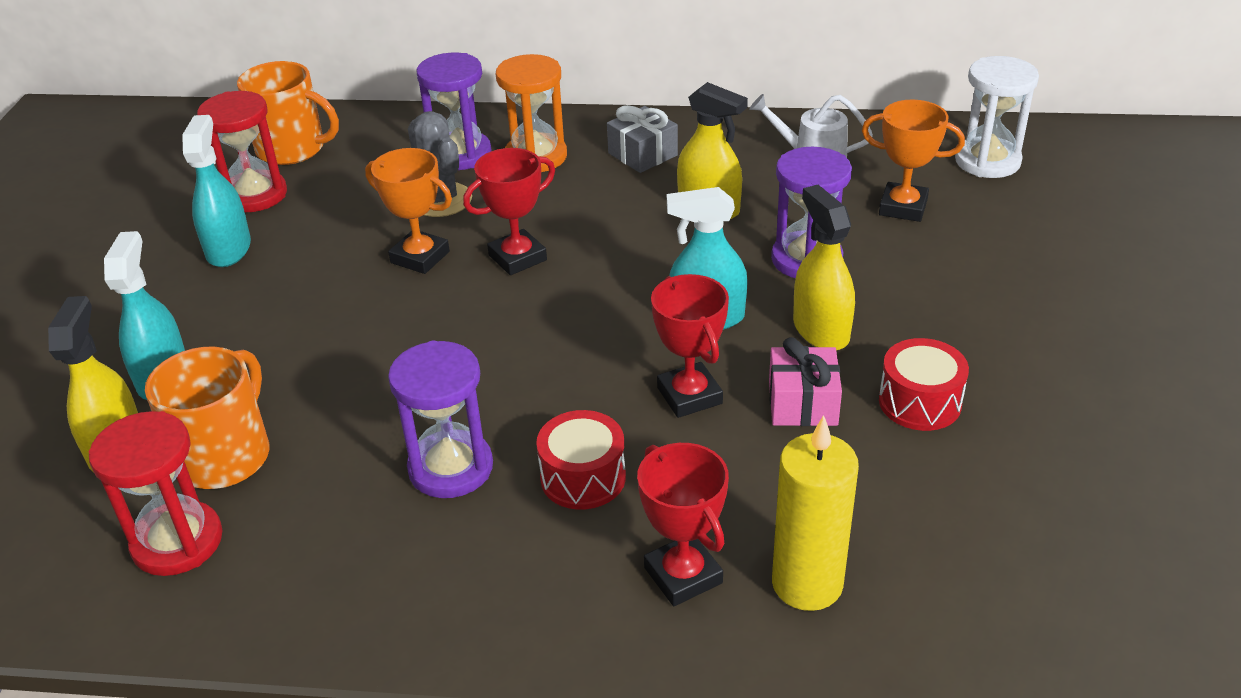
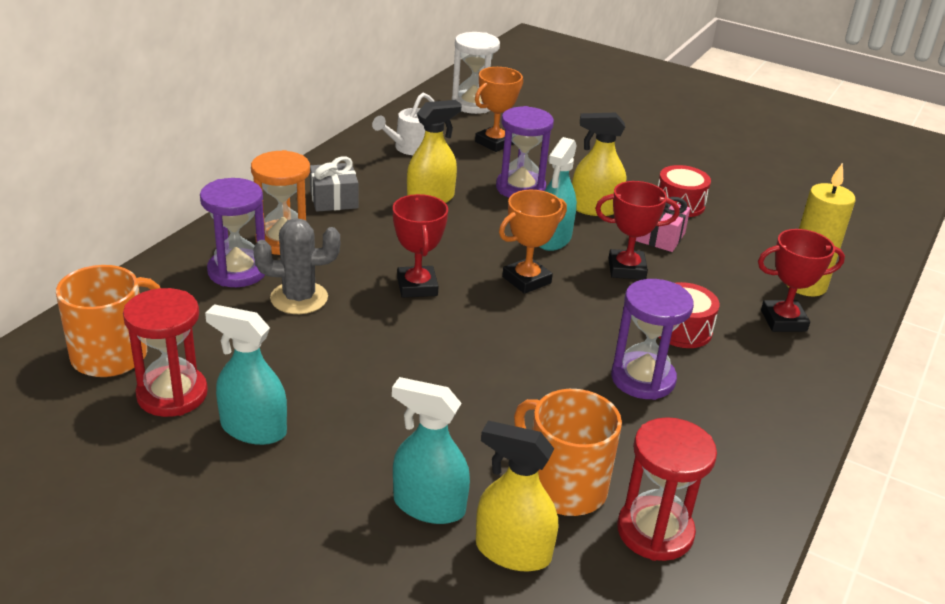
camera: 70 degrees left, 5 degrees down
(420, 257) = (373, 329): orange trophy -> orange trophy (526, 280)

